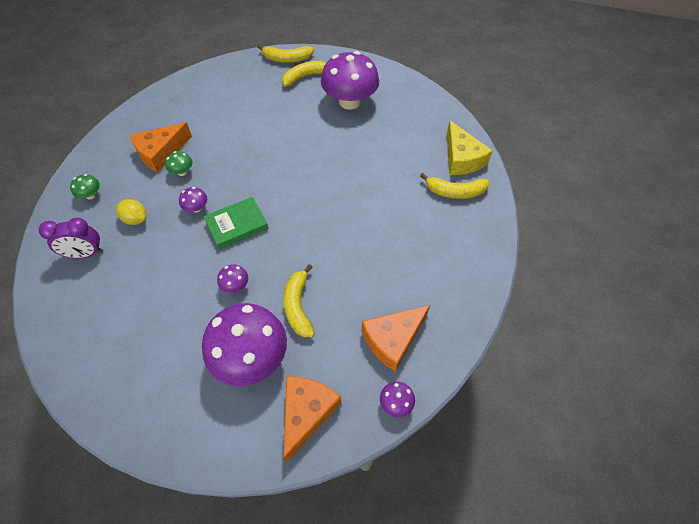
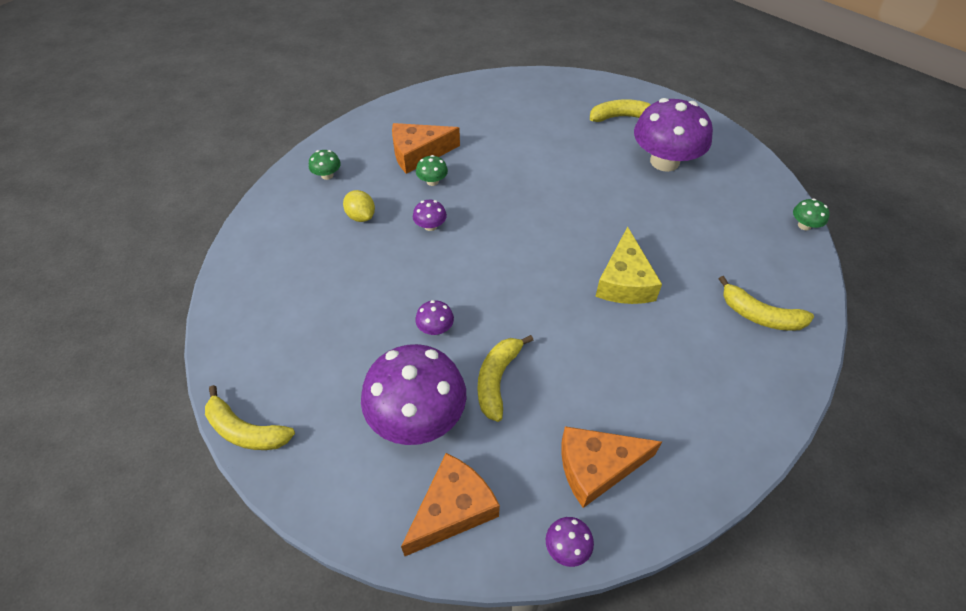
camera: 25 degrees right, 5 degrees down
(85, 254) = (295, 235): purple clock -> none
(237, 225) = (467, 261): green book -> none
(287, 59) = (607, 90): yellow banana -> yellow banana (246, 431)
(459, 119) = (804, 225): none -> green mushroom
(461, 158) = (787, 276): yellow cheese -> yellow cheese (624, 281)

